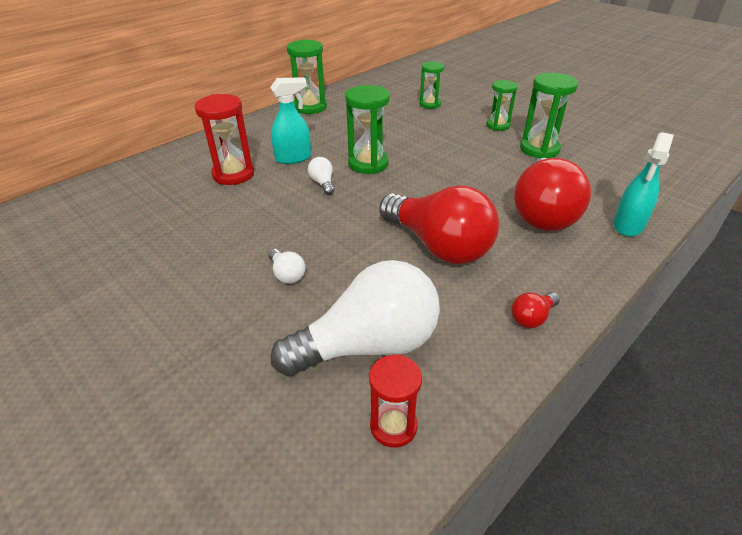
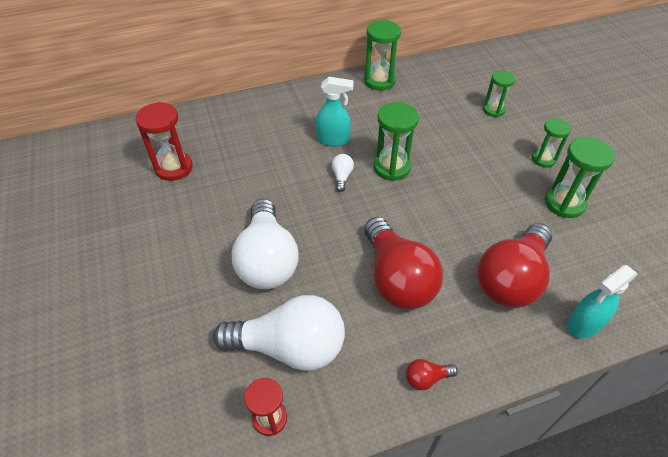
camera: 25 degrees right, 10 degrees up
(233, 174) = (277, 142): red hourglass -> red hourglass (174, 168)
(287, 274) = (267, 260): white light bulb -> white light bulb, size x2.48

